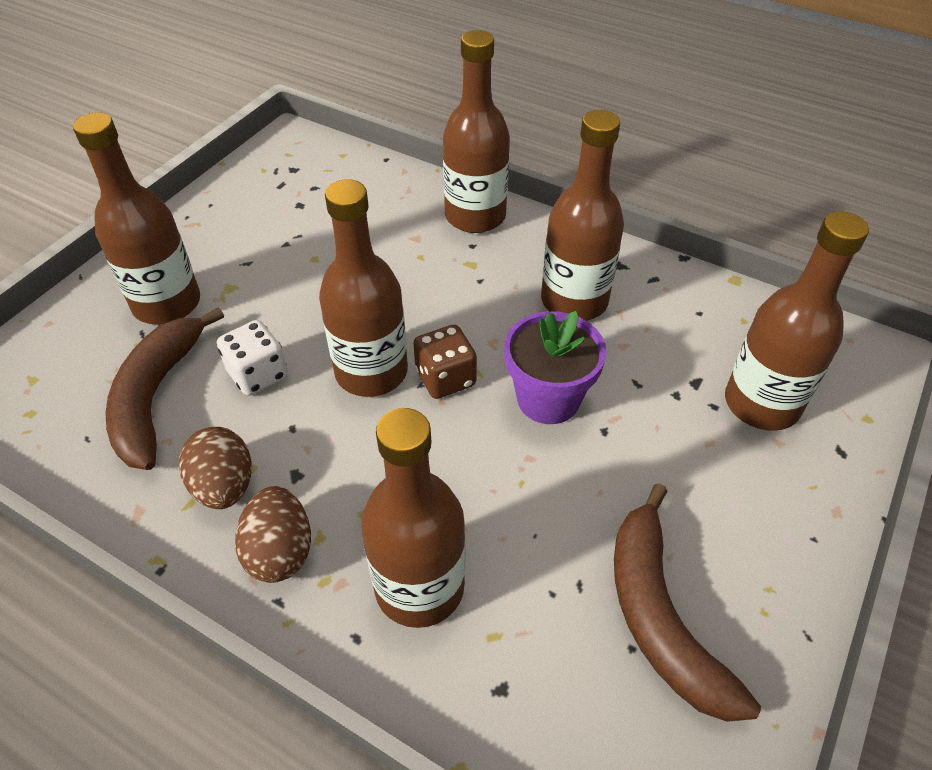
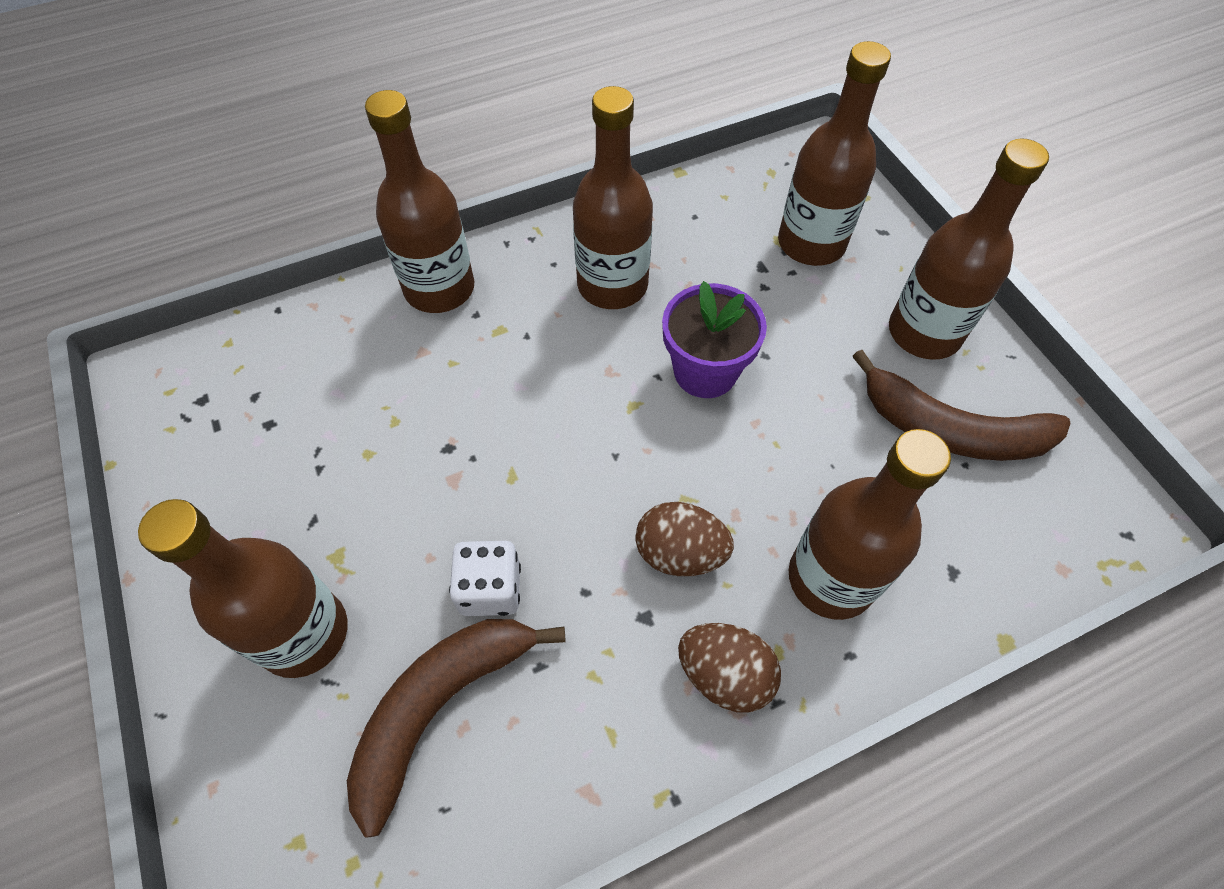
camera: 55 degrees left, 10 degrees up
(156, 396) = (440, 706): brown banana -> brown banana turned 90 degrees clockwise
(224, 486) = (614, 690): brown egg -> brown egg (680, 553)
(371, 372) = (568, 486): brown bottle -> brown bottle (924, 333)
(445, 378) = (624, 432): brown dice -> none

